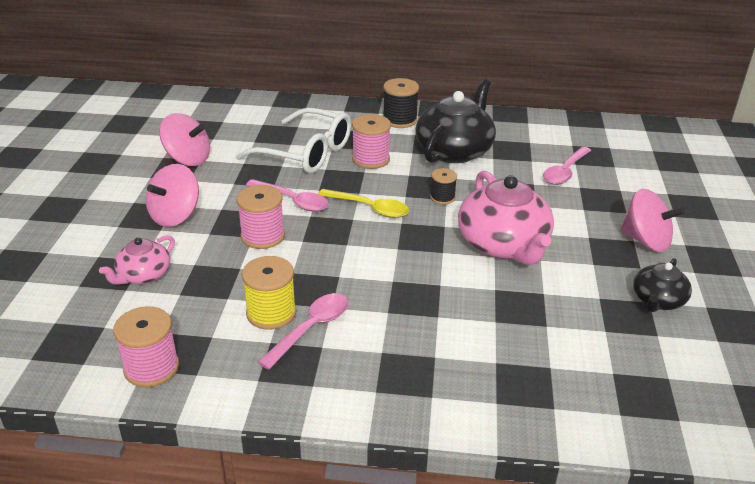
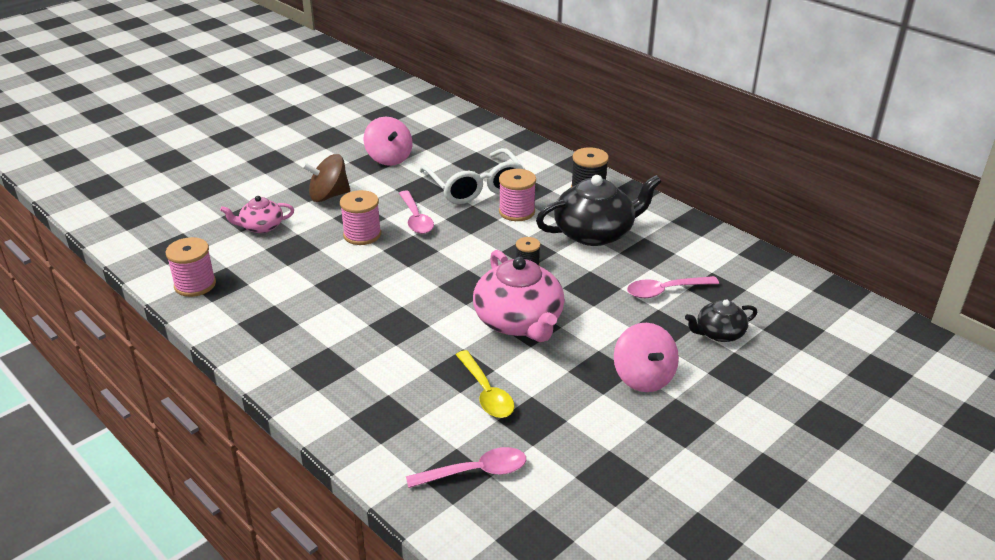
camera: 40 degrees right, 0 degrees up
(175, 216) = (329, 196): pink spinning top -> brown spinning top
(271, 313) = (298, 287): yellow spool -> none
(311, 328) = (307, 309): pink spoon -> pink spoon (476, 472)
(370, 208) = (461, 248): yellow spoon -> yellow spoon (486, 393)
(503, 245) = (519, 321): pink teapot -> pink teapot turned 45 degrees counterclockwise
(658, 300) = (575, 423): black teapot -> black teapot (719, 333)

